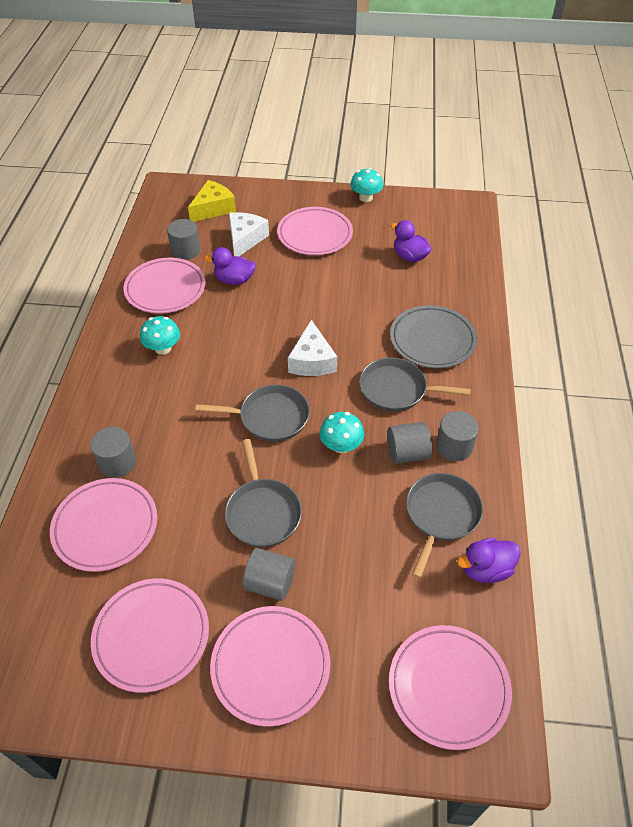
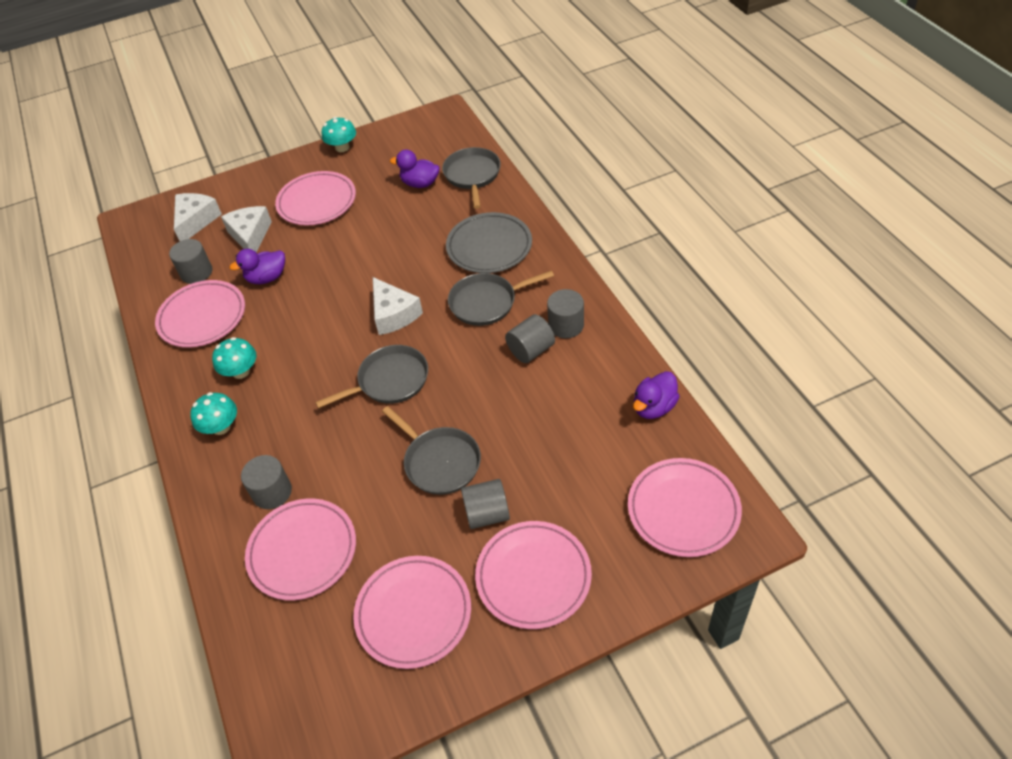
camera: 25 degrees left, 0 degrees up
(213, 209) = (196, 221): yellow cheese -> white cheese
(341, 445) = (470, 372): turquoise mushroom -> turquoise mushroom (221, 427)
(441, 515) = (591, 384): grey pan -> grey pan (472, 175)

